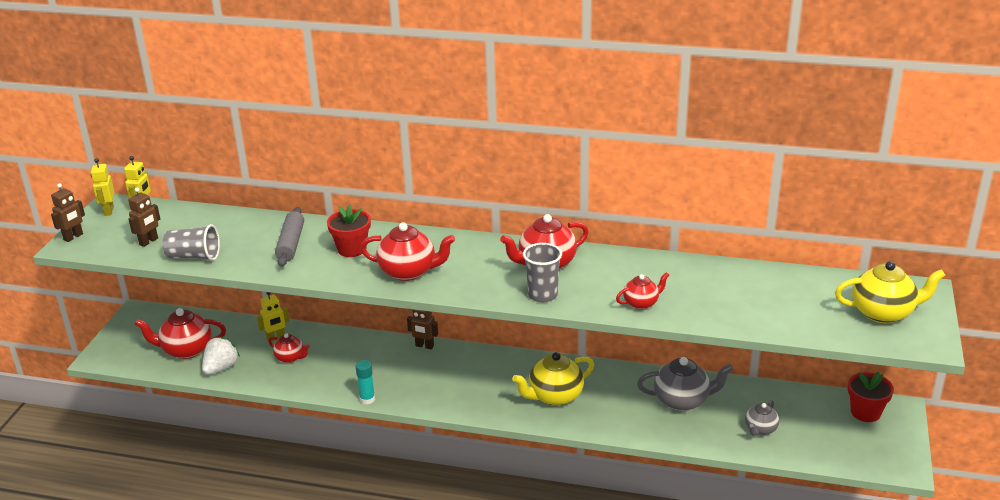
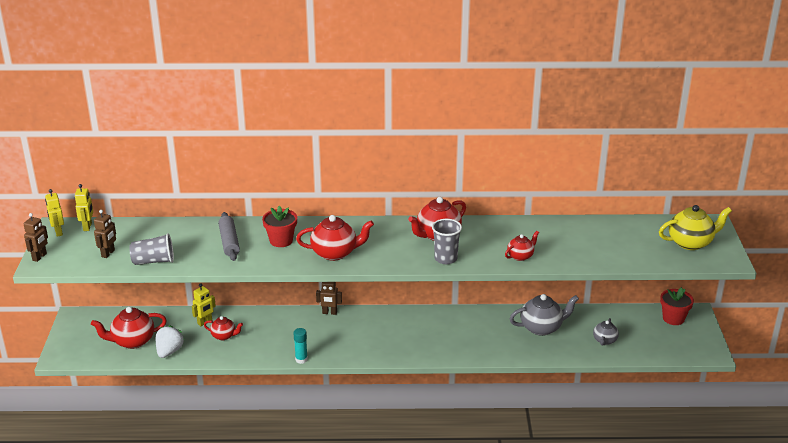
camera: 15 degrees left, 0 degrees up
(554, 396) = (446, 337): yellow teapot -> none

